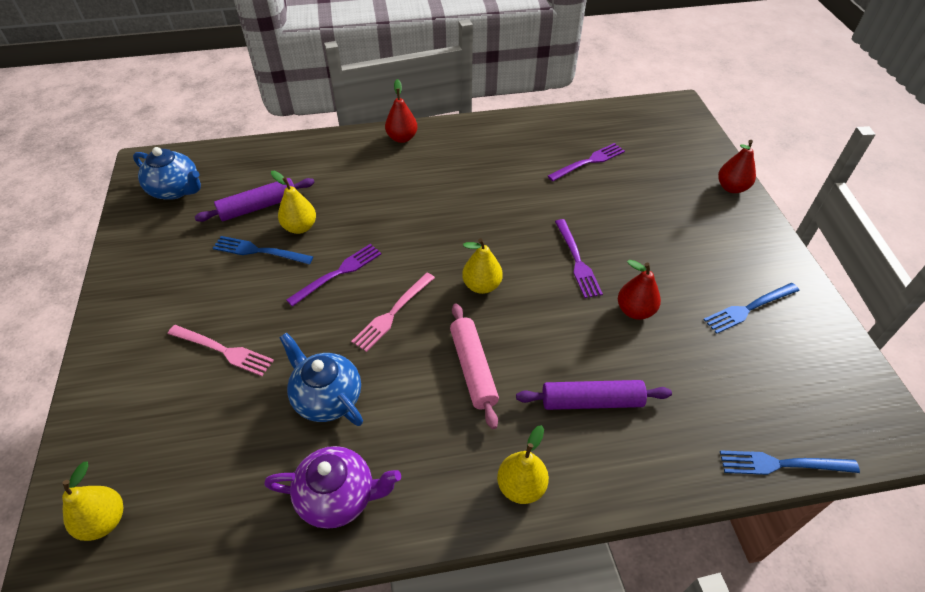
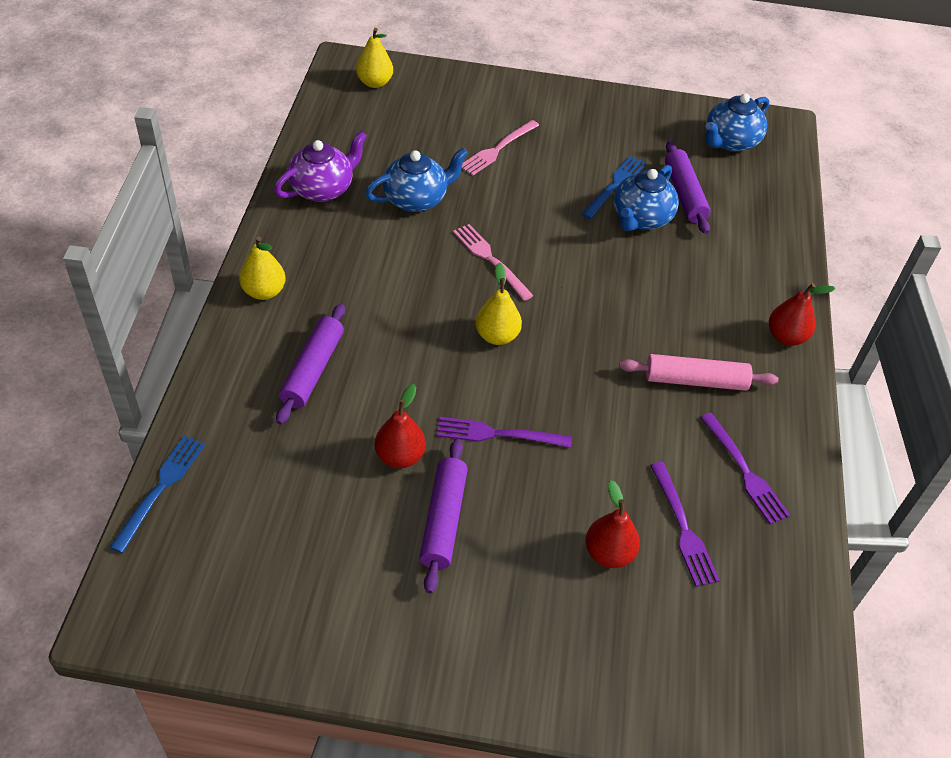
camera: 105 degrees right, 0 degrees up
(300, 227) = (641, 218): yellow pear -> blue teapot
(338, 496) = (323, 189): purple teapot -> purple teapot turned 150 degrees counterclockwise
(339, 272) = (562, 234): purple fork -> purple fork (745, 472)
(473, 369) = (396, 297): pink rolling pin -> pink rolling pin (695, 380)
(667, 270) = (444, 520): none -> purple rolling pin
(731, 188) = (568, 696): red pear -> red pear (608, 553)
(748, 309) = (346, 575): blue fork -> none

